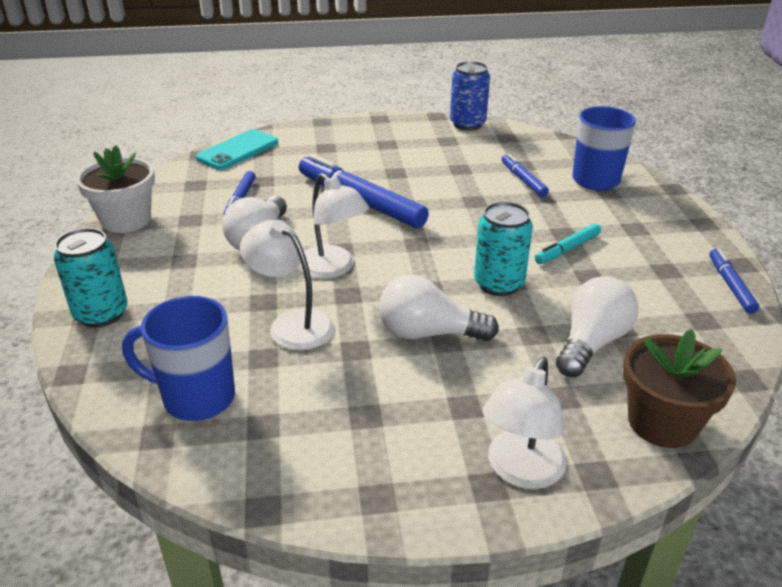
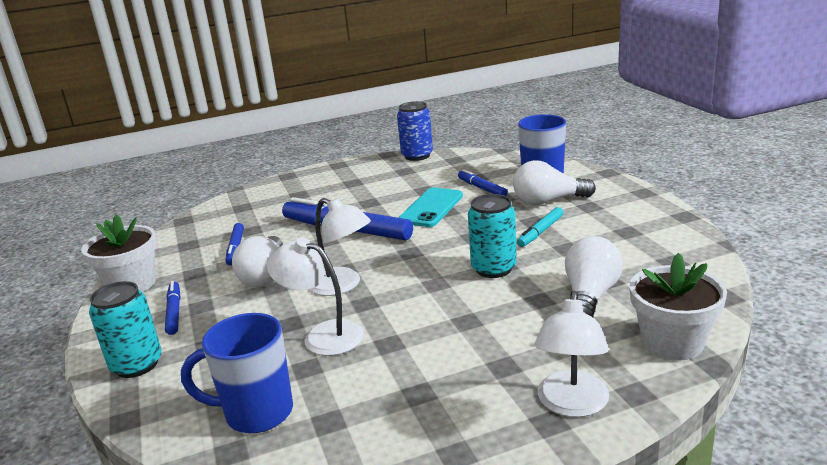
camera: 10 degrees left, 10 degrees down
(238, 150) = (218, 211): turquoise phone -> turquoise phone (431, 208)
(428, 333) = (448, 317): white light bulb -> white light bulb (548, 201)
(662, 422) = (672, 342): brown flower pot -> white flower pot
(730, 285) = (683, 232): blue marker -> blue marker (174, 312)

